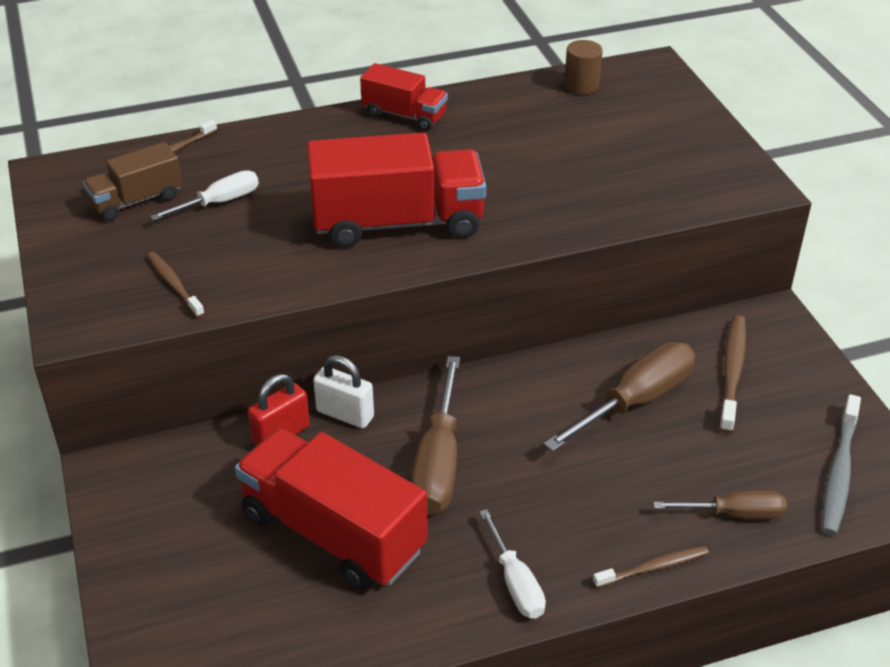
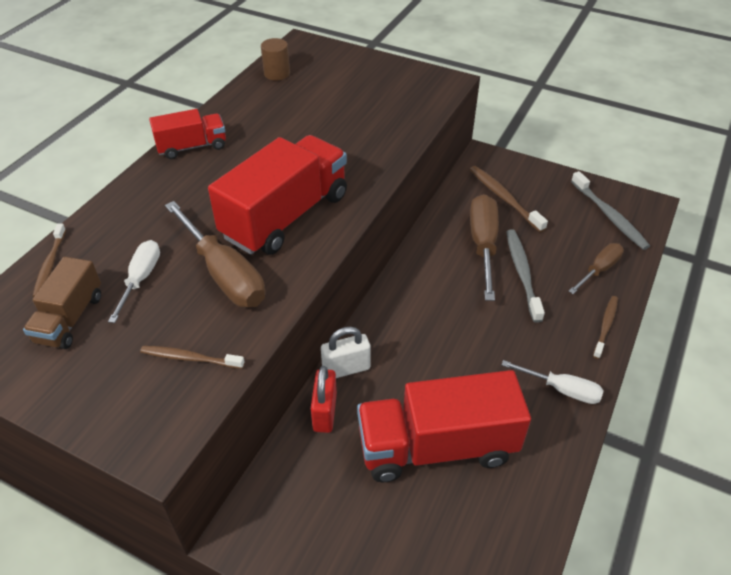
camera: 45 degrees left, 5 degrees up
(438, 462) = (435, 355): brown screwdriver -> brown screwdriver (224, 273)
(638, 456) = (522, 273): none -> grey toothbrush

